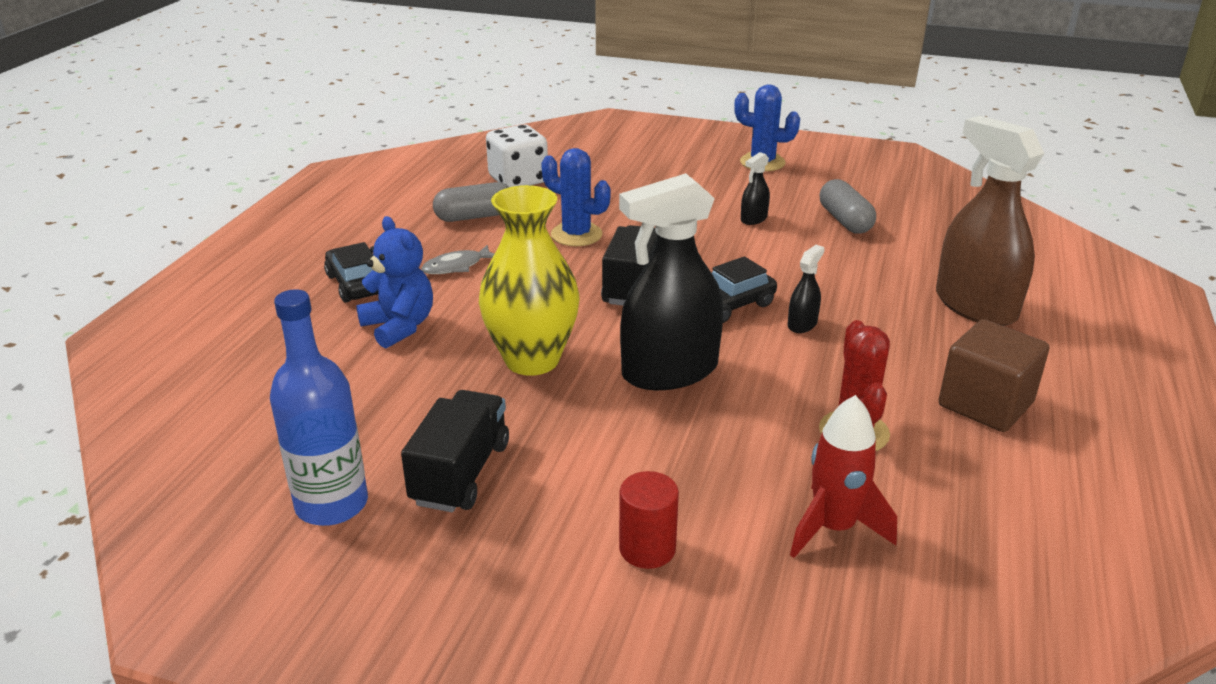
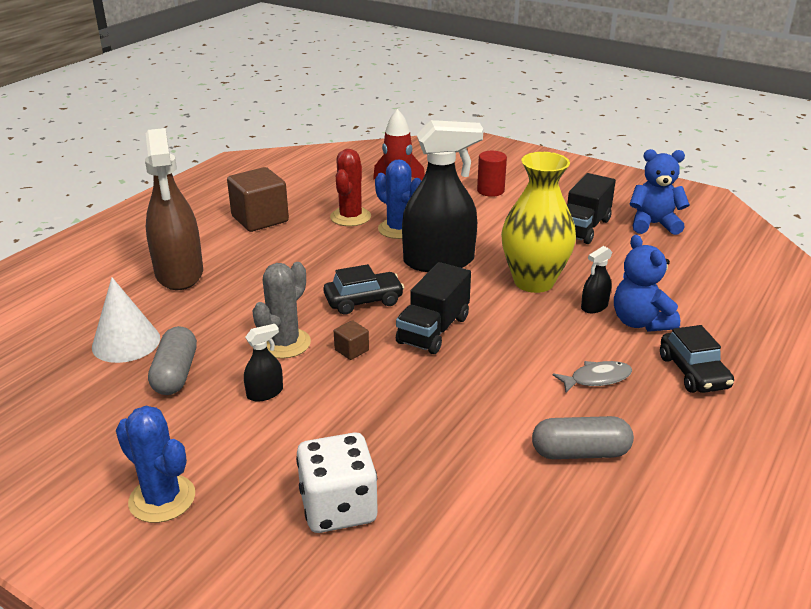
camera: 165 degrees left, 0 degrees up
(332, 504) = (653, 224): blue bottle -> blue teddy bear
(518, 180) = (518, 522): white dice -> white dice (338, 507)
(576, 235) = (466, 402): blue cactus -> blue cactus (398, 229)
(705, 258) = (351, 350): none -> brown cube
(775, 254) = (284, 343): none -> grey cactus
(802, 324) = (321, 279): black spray bottle -> black spray bottle (594, 306)
(923, 236) = (126, 342): none -> white cone

